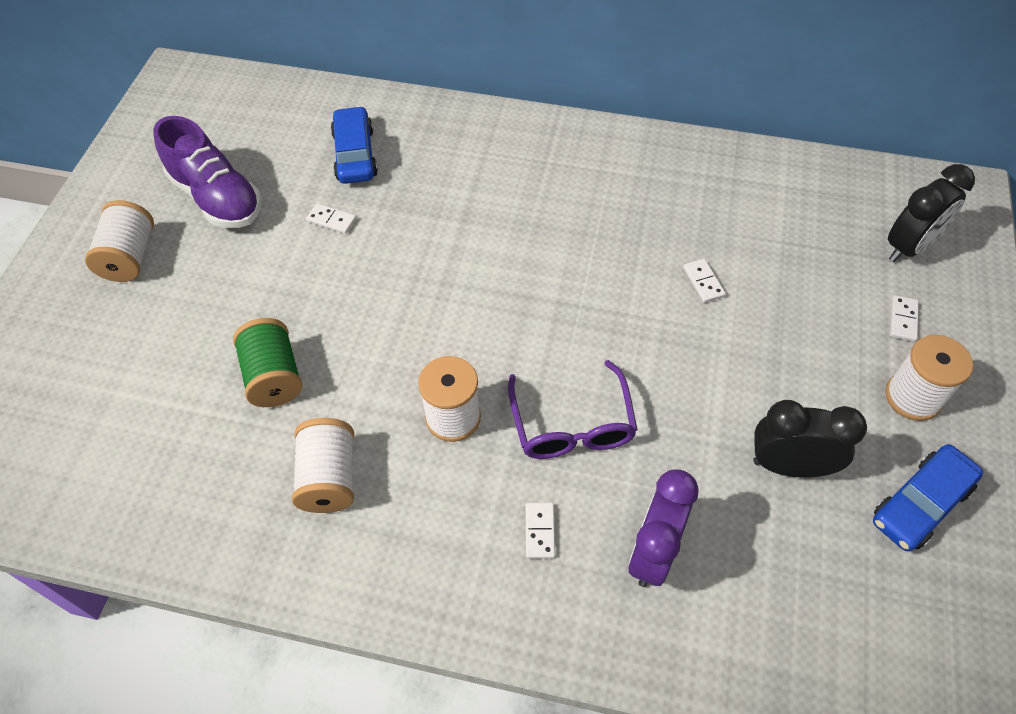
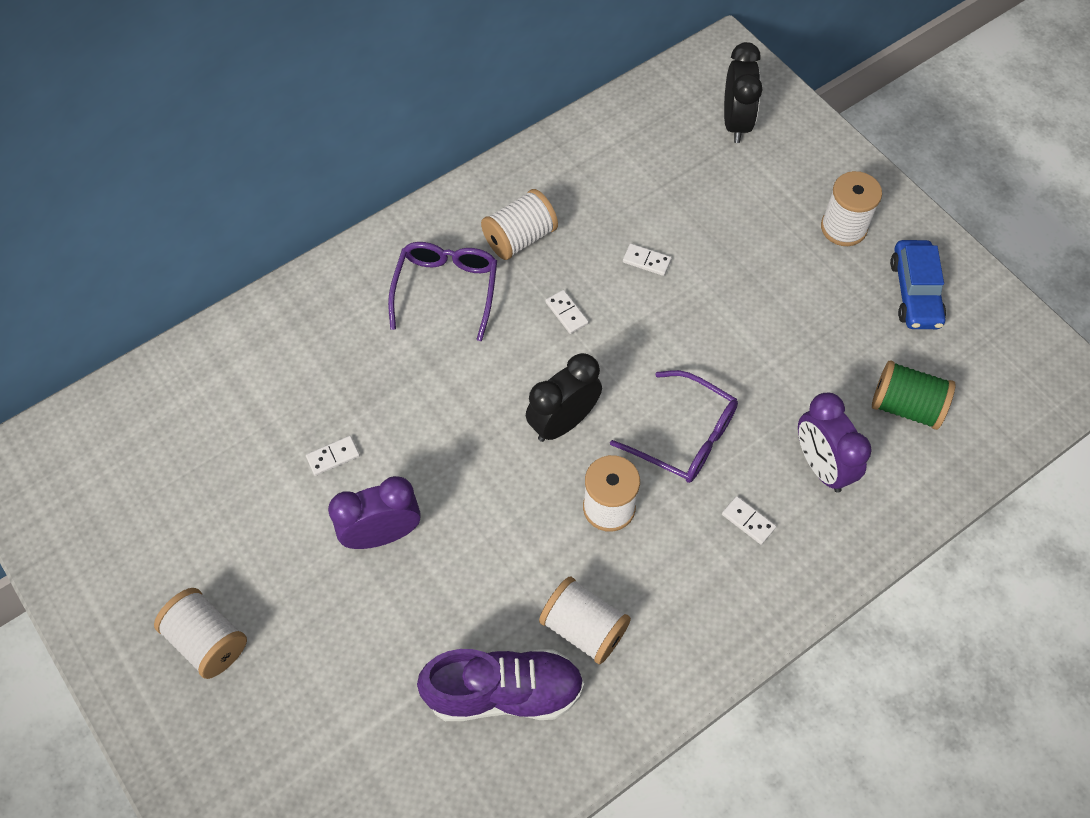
camera: 50 degrees left, 5 degrees up
(217, 198) = (211, 527): purple shoe -> purple shoe (504, 692)
(274, 376) = (453, 606): green spool -> green spool (905, 406)
(295, 291) = (382, 534): none -> purple clock
(355, 154) = (278, 389): blue car -> none
(533, 183) = (446, 289): none -> purple glasses
(627, 192) = (519, 238): none -> white spool
(789, 465) = (829, 337): black clock -> black clock (563, 422)
(903, 320) = (786, 179): white domino -> white domino (566, 313)

